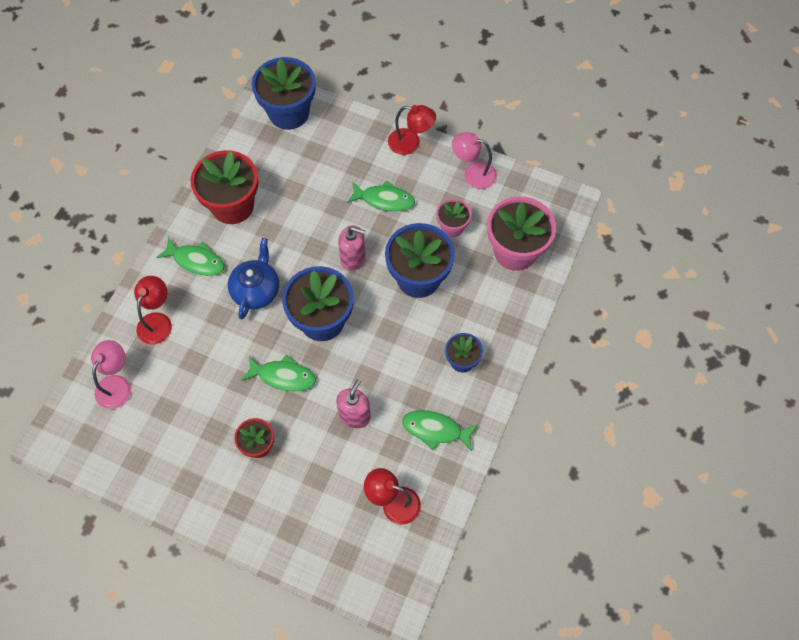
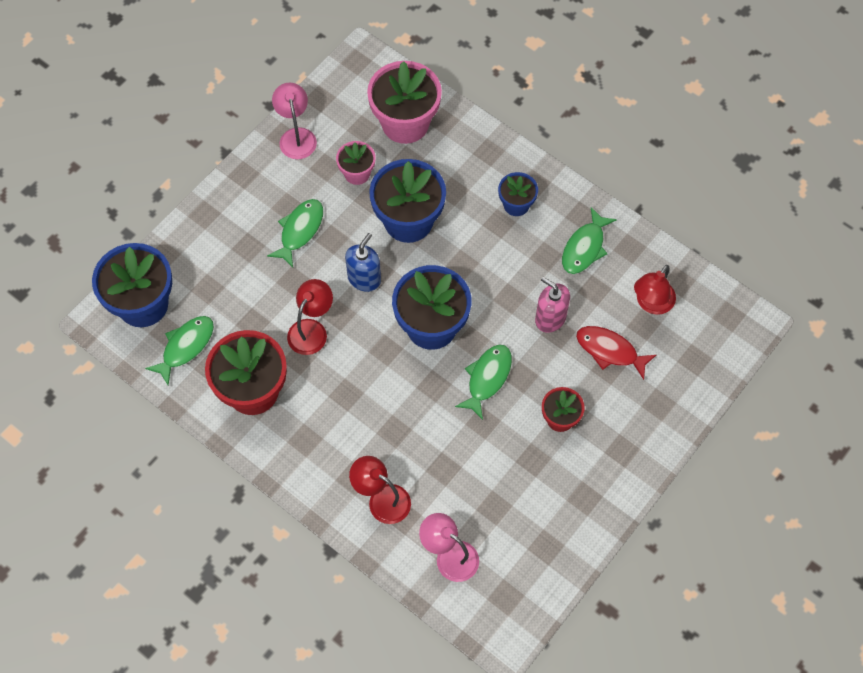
camera: 75 degrees left, 0 degrees up
(196, 261) = (315, 444): green fish -> green fish (185, 347)
(256, 290) = (373, 386): blue teapot -> none
(335, 474) = (610, 351): none -> red fish
(353, 258) = (364, 279): pink soap dispenser -> blue soap dispenser
(410, 143) = (234, 187): red lamp -> red lamp (311, 329)
(473, 173) = (296, 136): pink lamp -> pink lamp turned 135 degrees clockwise

